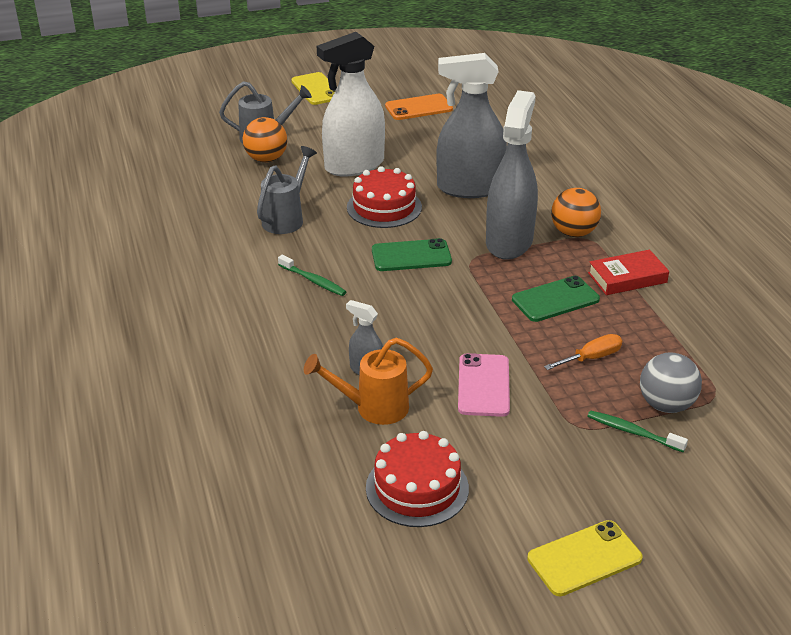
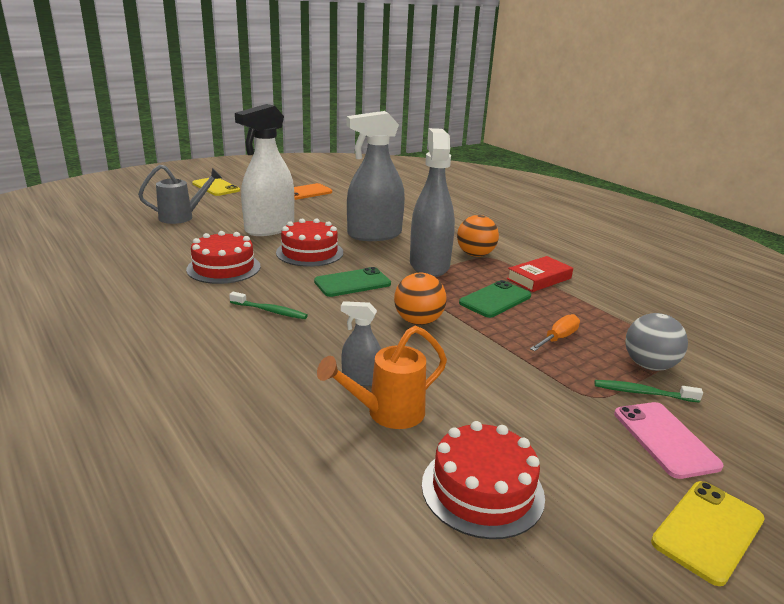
camera: 20 degrees left, 10 degrees down
(266, 159) = (188, 230): orange ball -> orange ball (418, 321)
(287, 218) = (223, 268): grey watering can -> red cake
(483, 385) = (482, 375): pink phone -> pink phone (665, 439)

